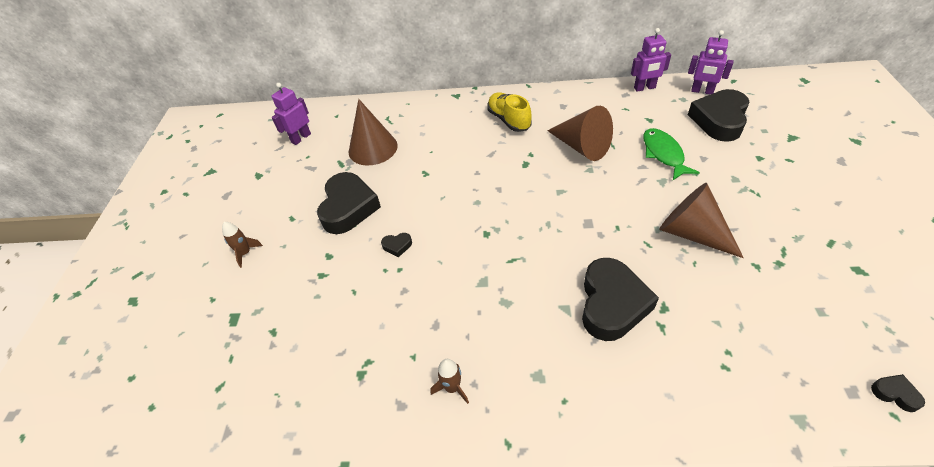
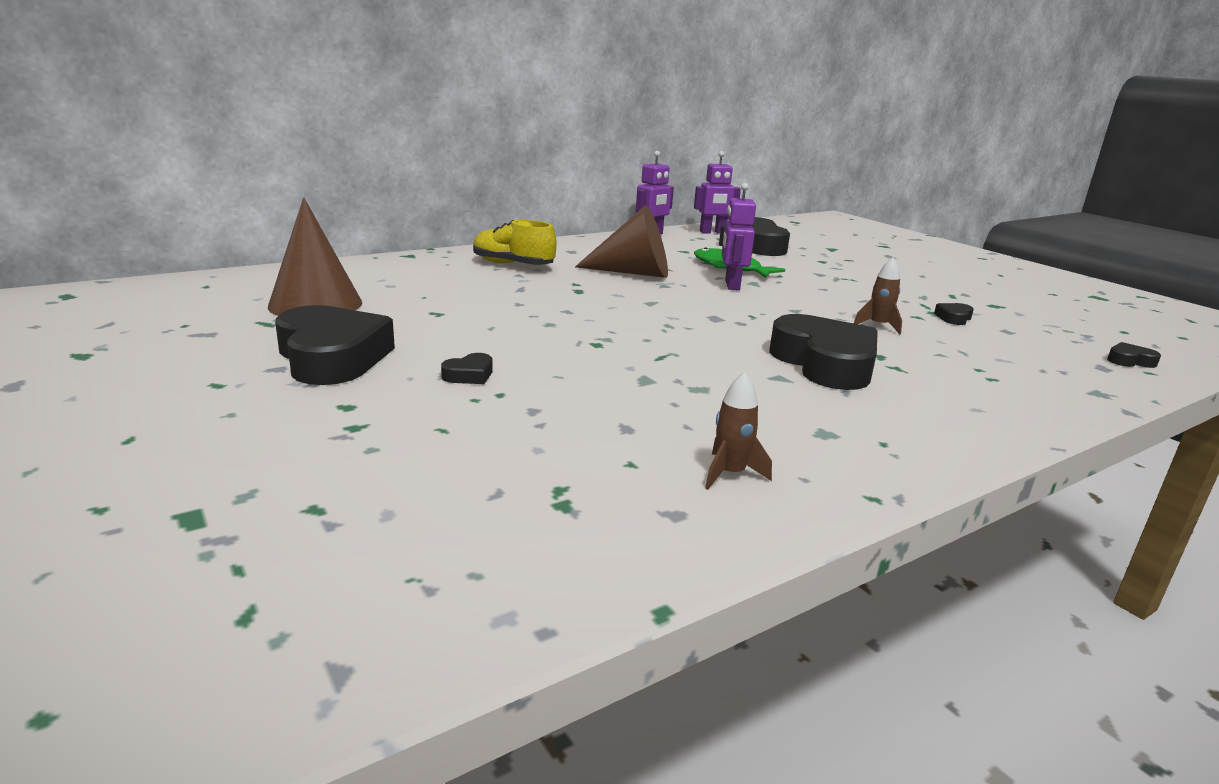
camera: 40 degrees left, 25 degrees down
(245, 253) = (139, 437): brown rocket -> brown rocket (878, 326)
(301, 138) = (149, 310): purple robot -> purple robot (731, 285)
(691, 233) = (831, 308): brown cone -> none
(789, 278) = (953, 318): none -> black heart

